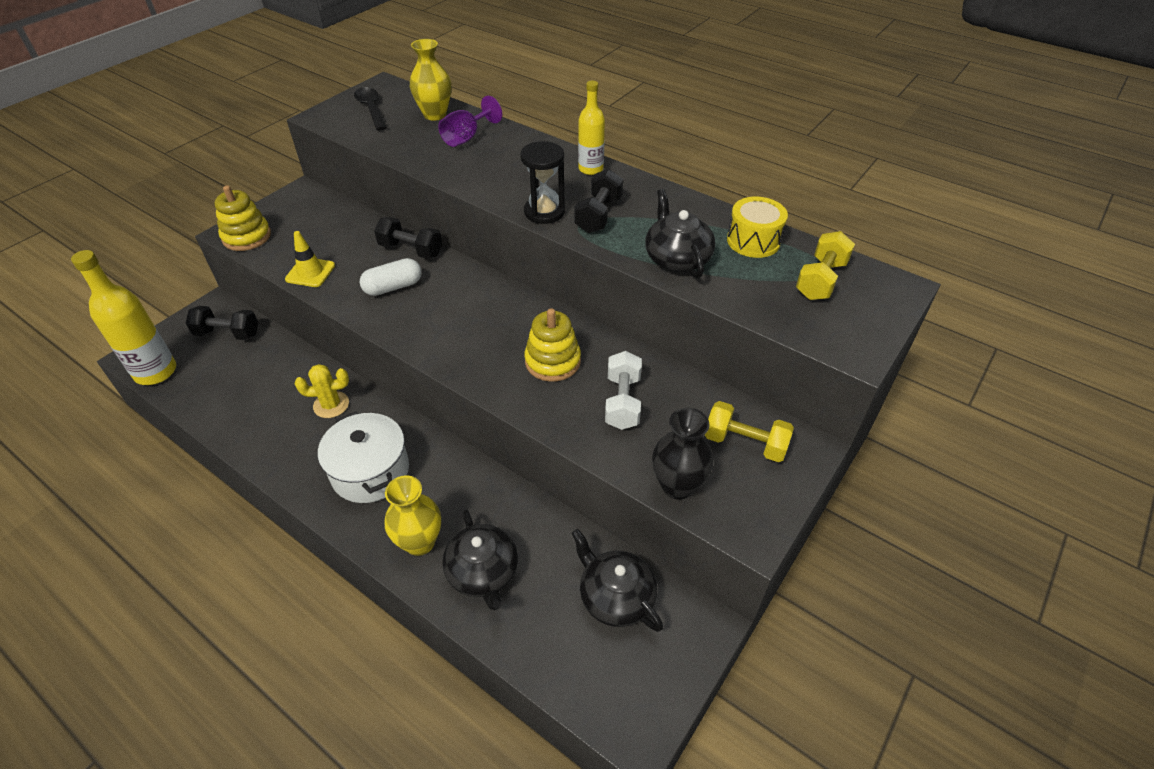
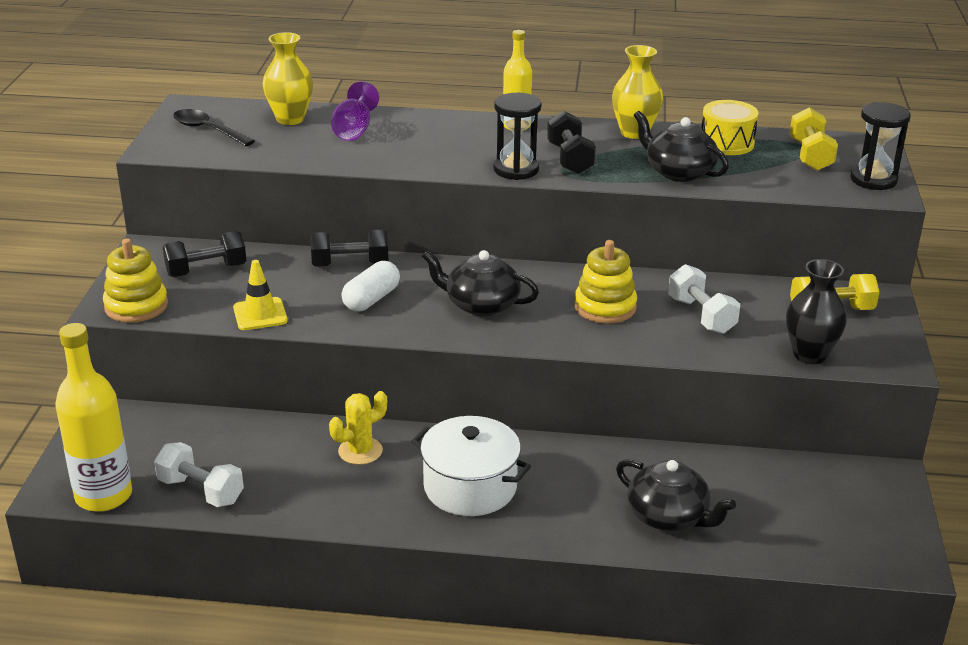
camera: 30 degrees left, 15 degrees down
(209, 394) = (201, 491): none -> white dumbbell
(228, 334) = (152, 433): black dumbbell -> black dumbbell (206, 270)
(420, 542) = (584, 519): yellow vase -> yellow vase (634, 132)
(615, 596) = (800, 486): black teapot -> black teapot (481, 305)
(857, 330) = (873, 180): none -> black hourglass

